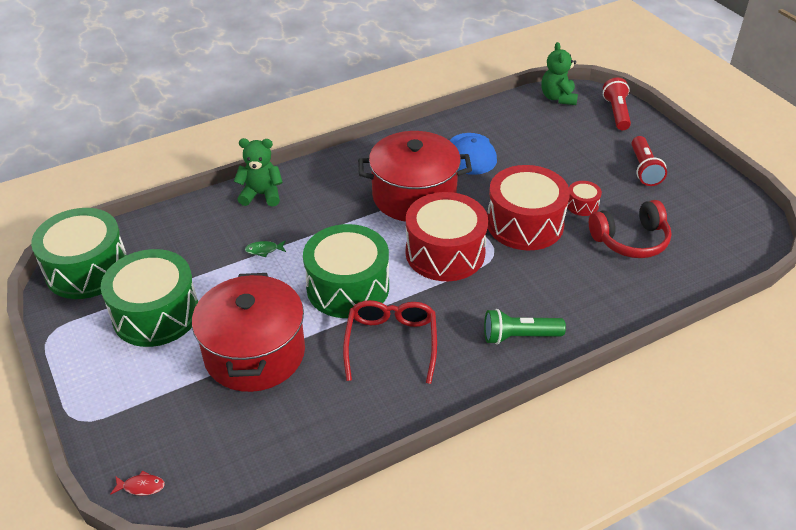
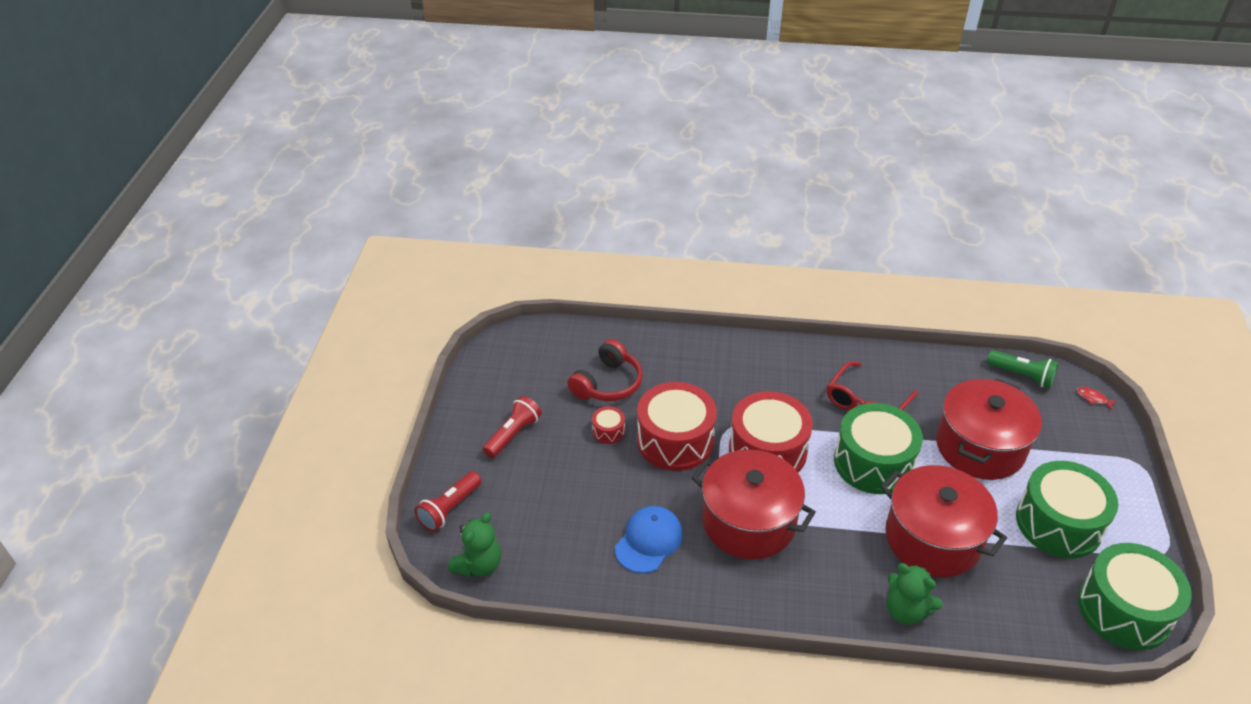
camera: 145 degrees left, 0 degrees up
(264, 250) = (932, 538): green fish -> red pot
(519, 336) = (767, 363): green flashlight -> green flashlight (1022, 375)
(630, 240) = (608, 383): red headphones -> red headphones turned 105 degrees clockwise

